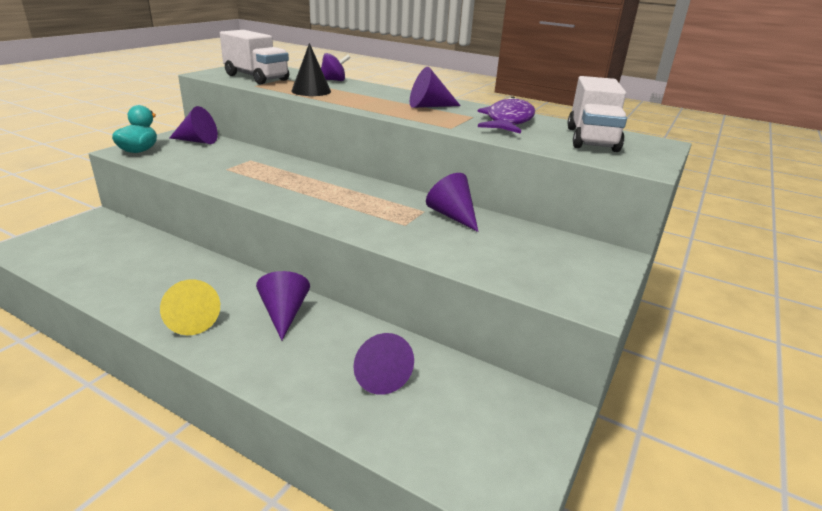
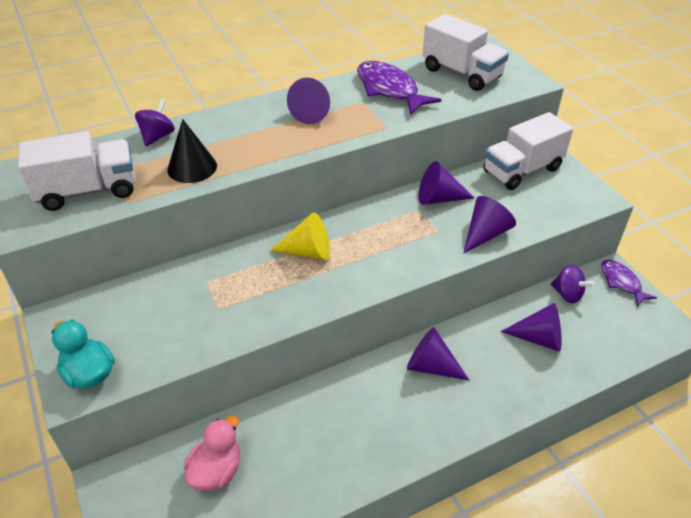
camera: 55 degrees left, 15 degrees up
(117, 249) = (216, 471): none -> pink duck
(191, 320) = (404, 434): yellow cone -> yellow cone (308, 252)
(197, 141) = (100, 311): purple cone -> purple cone (485, 234)
(471, 380) = (567, 294): none -> purple spinning top
(544, 425) = (621, 282): none -> purple fish
(562, 248) = (522, 170): none -> white truck

